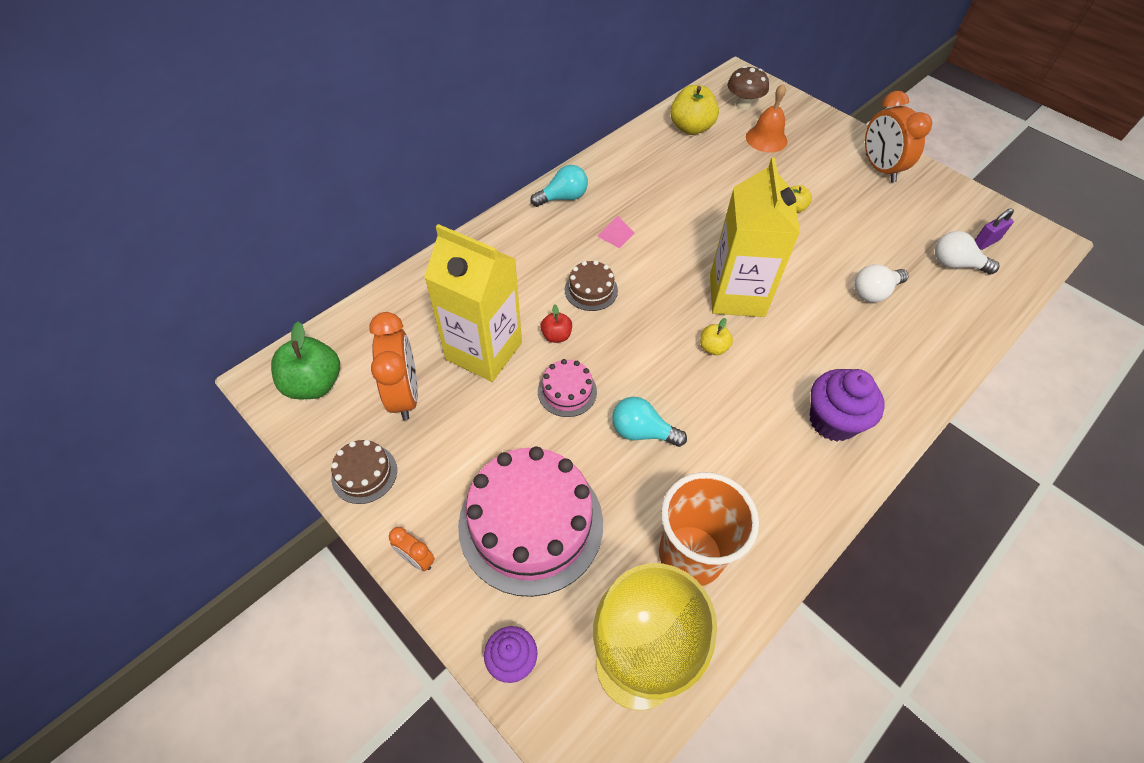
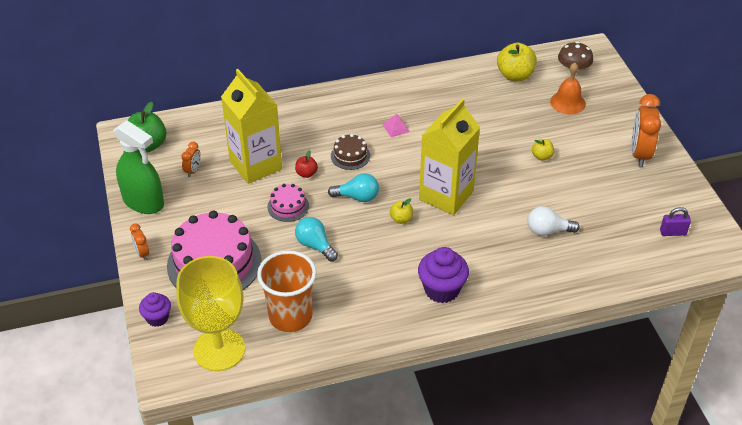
camera: 30 degrees right, 10 degrees down
(364, 473) = (143, 201): brown cake -> green spray bottle
(405, 395) = (193, 171): orange clock -> orange clock, size x0.49
(563, 197) = (379, 92): turquoise light bulb -> turquoise light bulb (357, 197)
(955, 264) = (631, 237): white light bulb -> none

